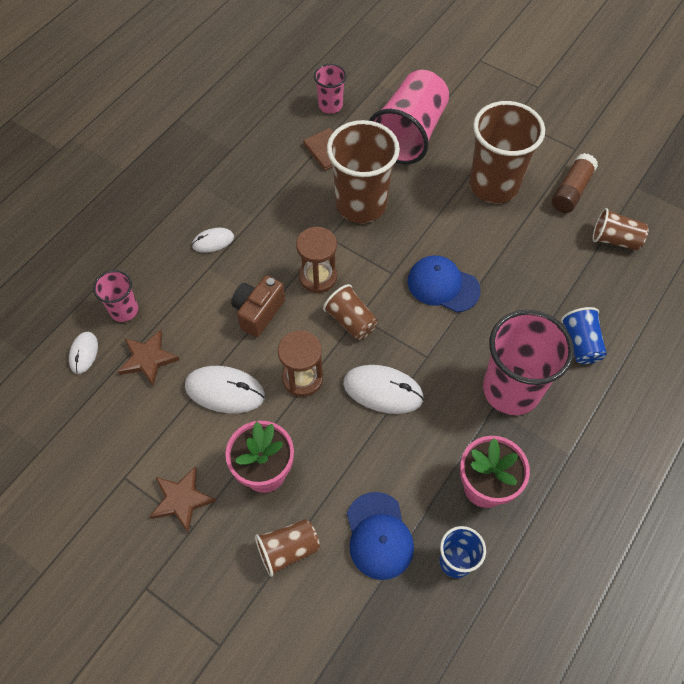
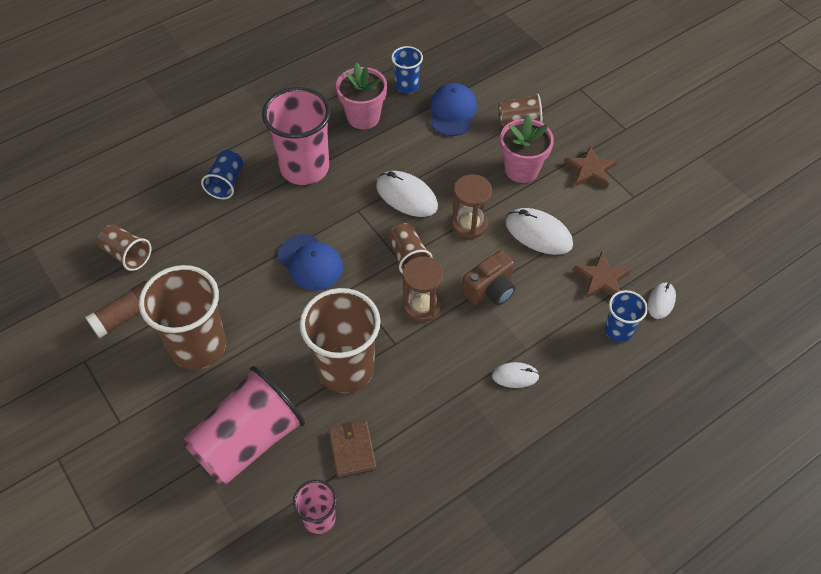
camera: 160 degrees left, 5 degrees down
(124, 310) = (618, 330): pink cup -> blue cup

